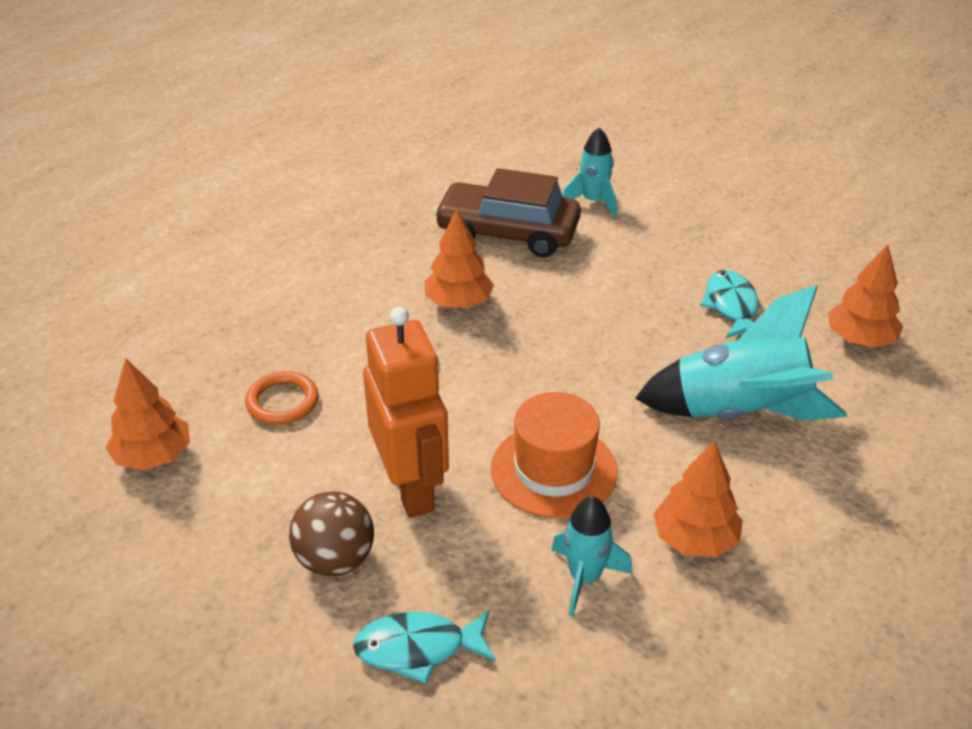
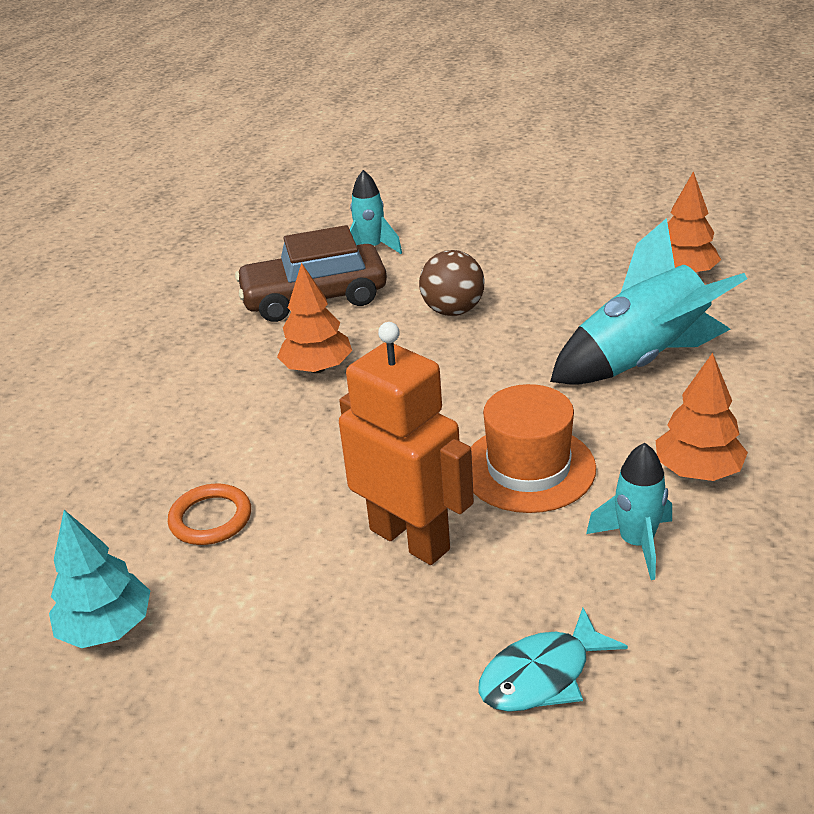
camera: 25 degrees left, 5 degrees down
(153, 457) = (107, 628): orange tree -> turquoise tree
(335, 560) = (390, 635): brown ball -> brown ball (453, 311)
(732, 306) = (561, 286): turquoise fish -> none

